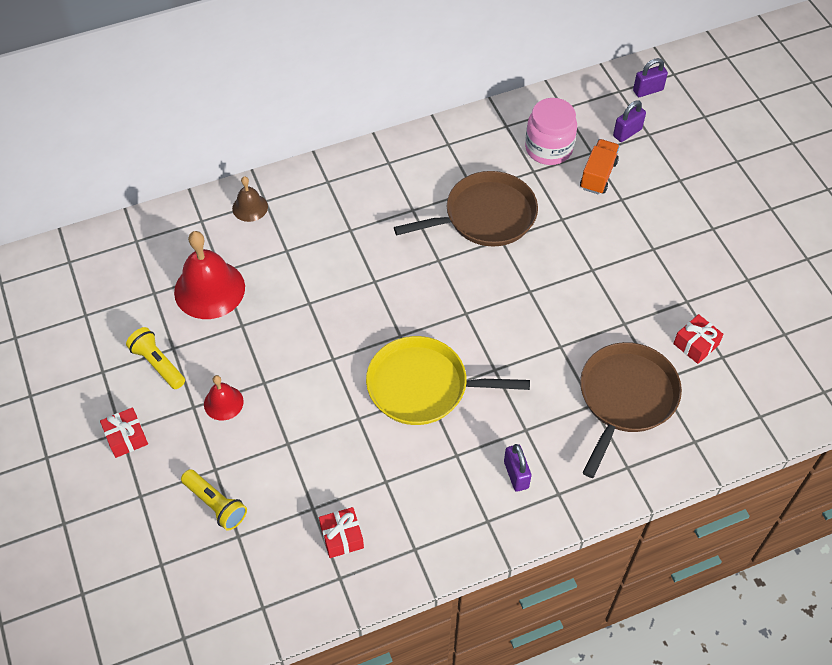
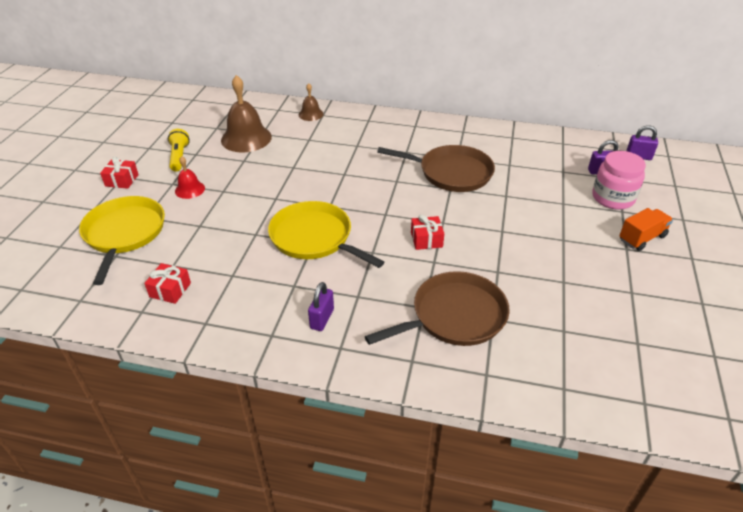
camera: 35 degrees right, 15 degrees down
(209, 289) = (246, 138): red bell -> brown bell
(216, 504) = (124, 234): yellow flashlight -> yellow pan
(548, 148) = (532, 158): pink jar -> pink jar (613, 198)
(598, 175) = (556, 184): orange truck -> orange truck (642, 238)
(696, 344) = (546, 311): red gift -> red gift (426, 239)

